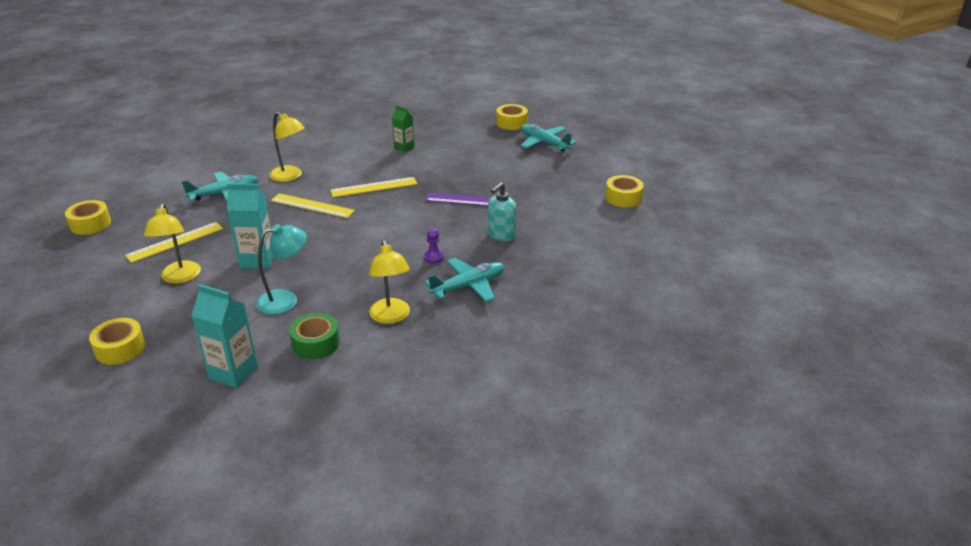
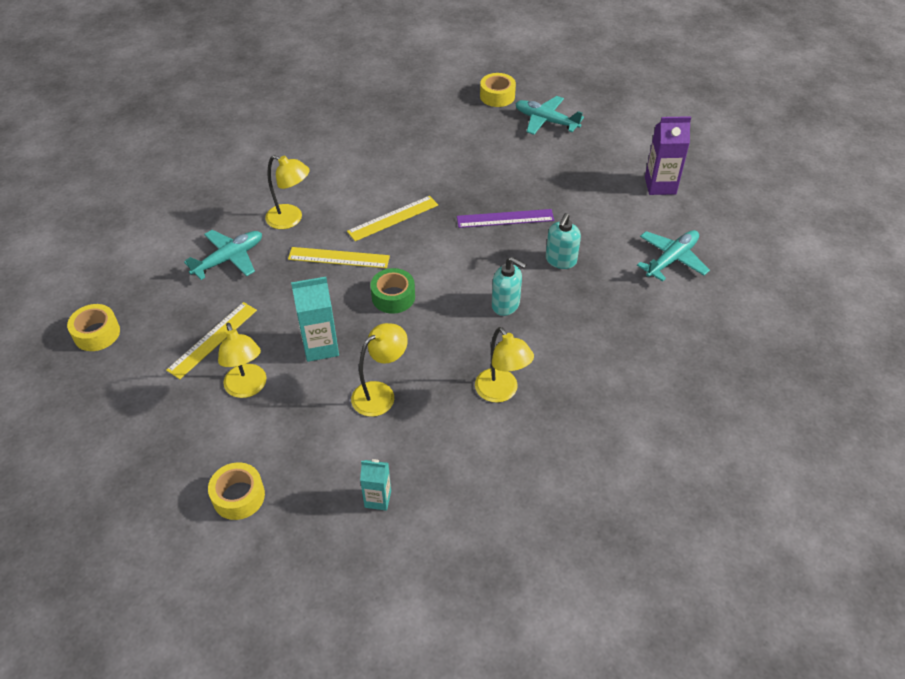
camera: 15 degrees left, 15 degrees up
(233, 373) = (378, 499): turquoise carton -> turquoise carton, size x0.62
(286, 300) = (380, 393): turquoise lamp -> yellow lamp
(316, 343) = (442, 443): green tape -> green tape (393, 297)
(404, 148) = (397, 154): green carton -> none
(433, 257) = (506, 305): purple pawn -> turquoise soap dispenser
(468, 286) = (559, 335): turquoise plane -> turquoise plane (671, 259)
(623, 198) = (660, 185): yellow tape -> purple carton

